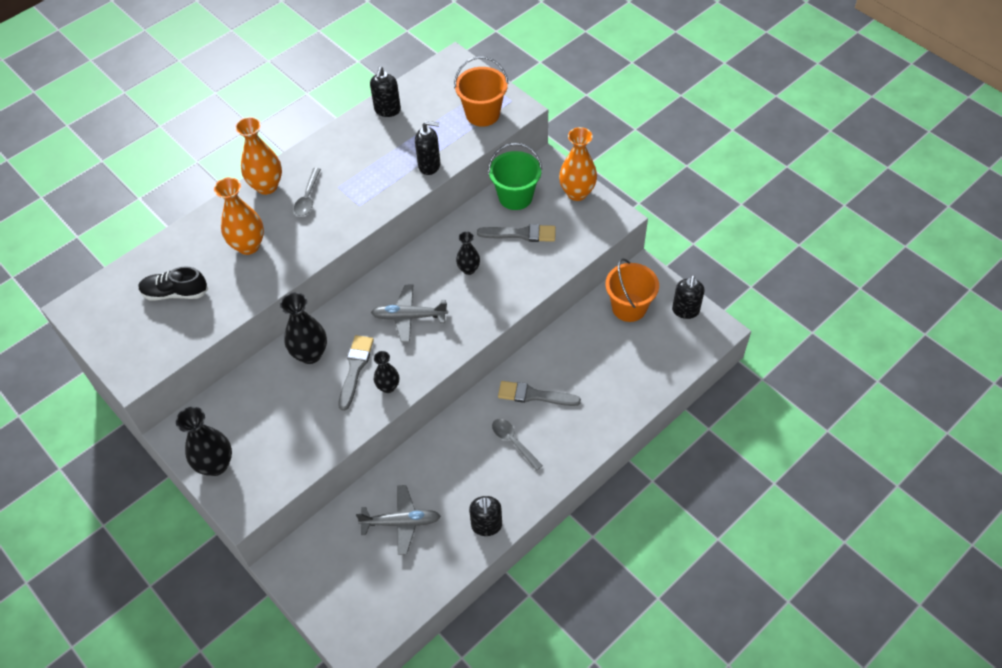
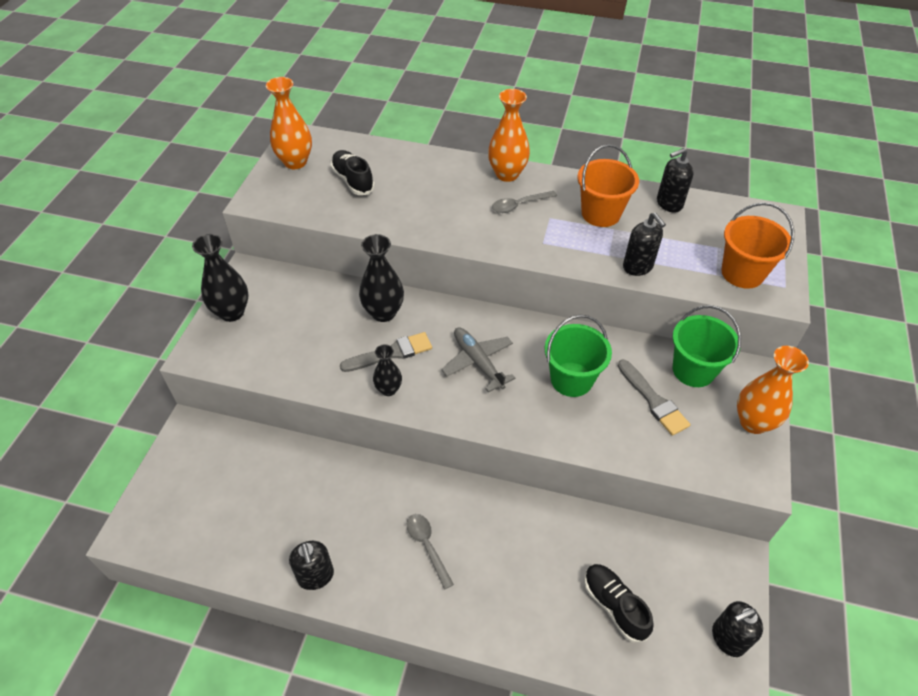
camera: 55 degrees right, 5 degrees down
(248, 245) = (435, 196): orange vase -> orange vase (295, 162)
(401, 522) = (279, 495): grey plane -> none
(468, 269) = (571, 379): black vase -> green bucket
(486, 525) = (316, 576): black soap dispenser -> black soap dispenser turned 75 degrees counterclockwise
(513, 442) = (427, 546): grey spoon -> grey spoon turned 45 degrees counterclockwise
(534, 395) = (496, 534): grey brush -> none
(627, 356) = (614, 605): none -> black shoe
(629, 307) = (678, 570): orange bucket -> orange bucket (600, 213)

